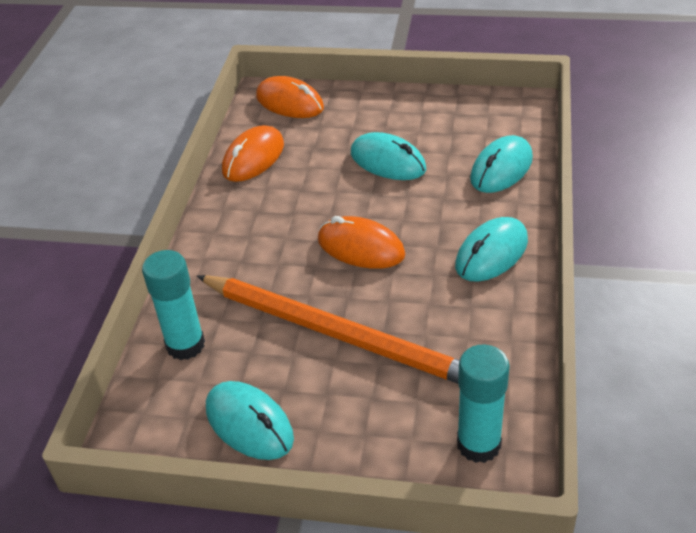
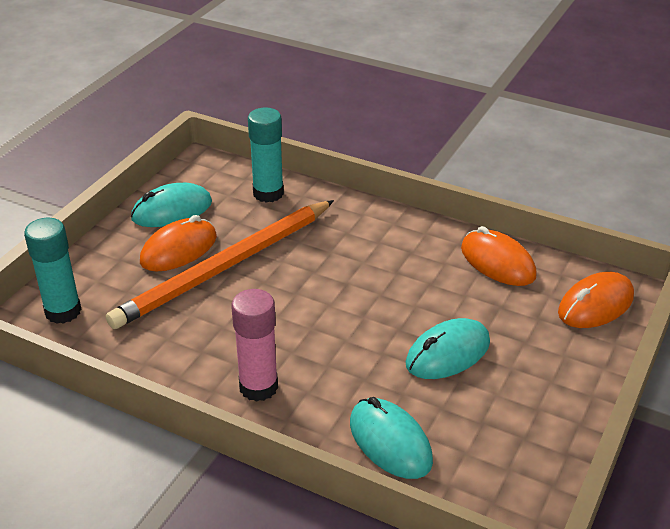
camera: 105 degrees right, 5 degrees down
(361, 247) = (321, 303): orange mouse -> orange mouse (179, 249)
(491, 253) = (258, 387): turquoise mouse -> pink glue stick

